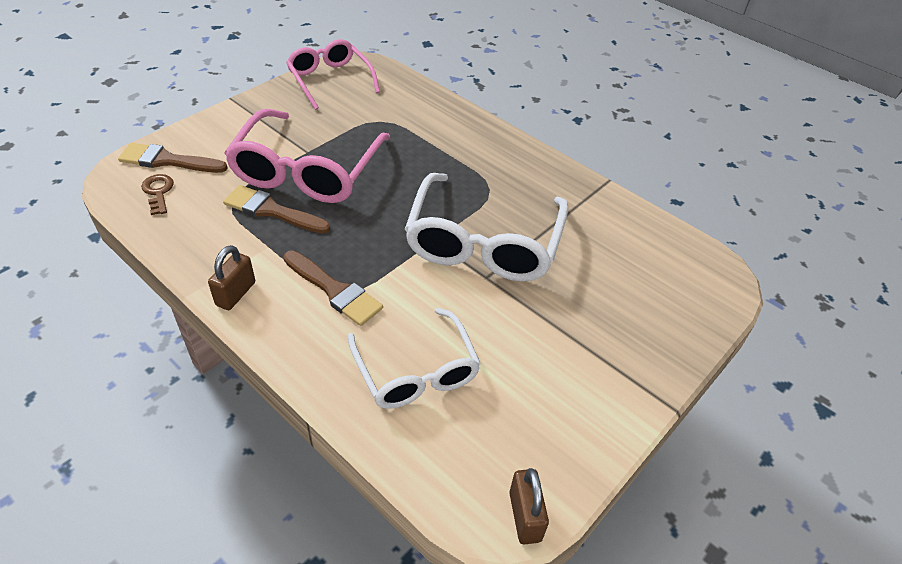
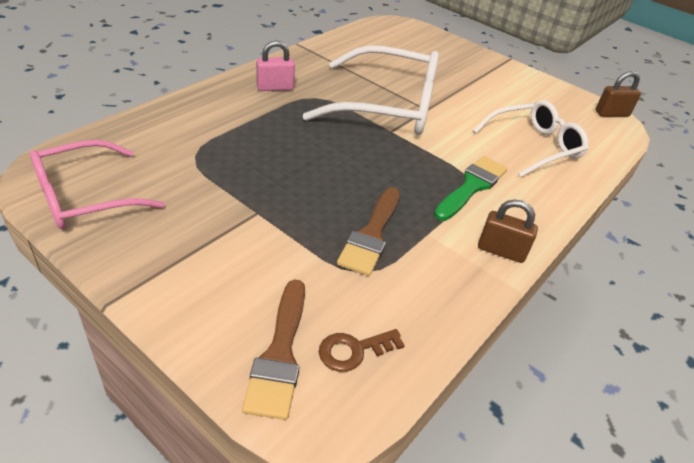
camera: 95 degrees left, 5 degrees down
(307, 171) = (297, 210): pink glasses -> none
(335, 291) = (472, 186): brown brush -> green brush
(501, 162) = (275, 87): none -> pink padlock

